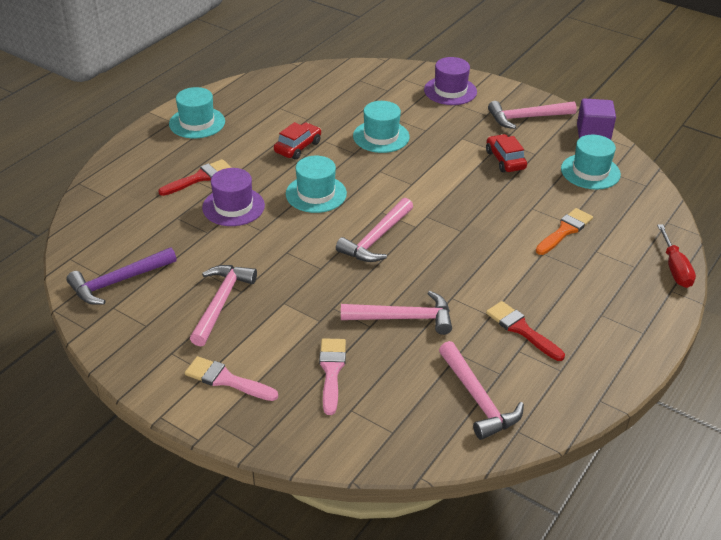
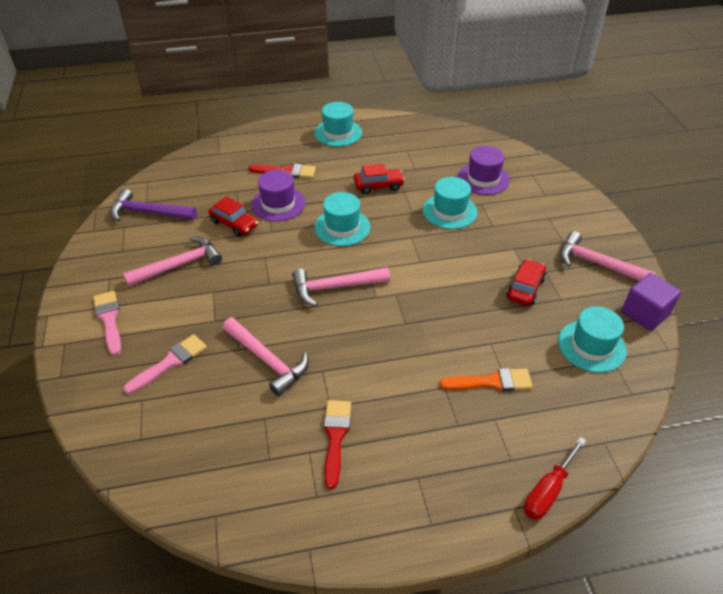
camera: 45 degrees right, 5 degrees up
(219, 243) = (234, 224): none -> red car
(450, 91) = (559, 205): purple hat -> purple hat (483, 179)
(477, 398) = (226, 464): pink hammer -> none

